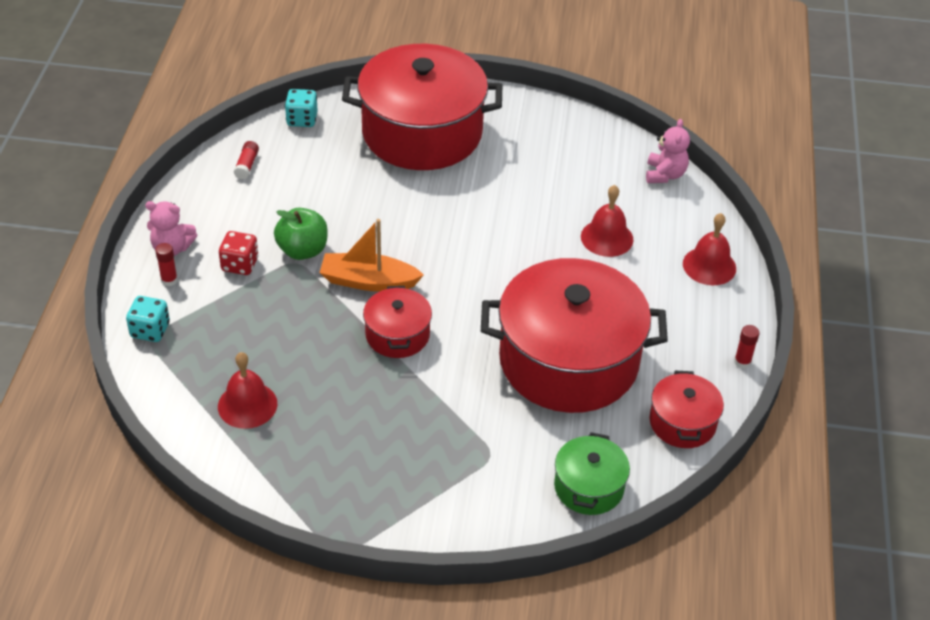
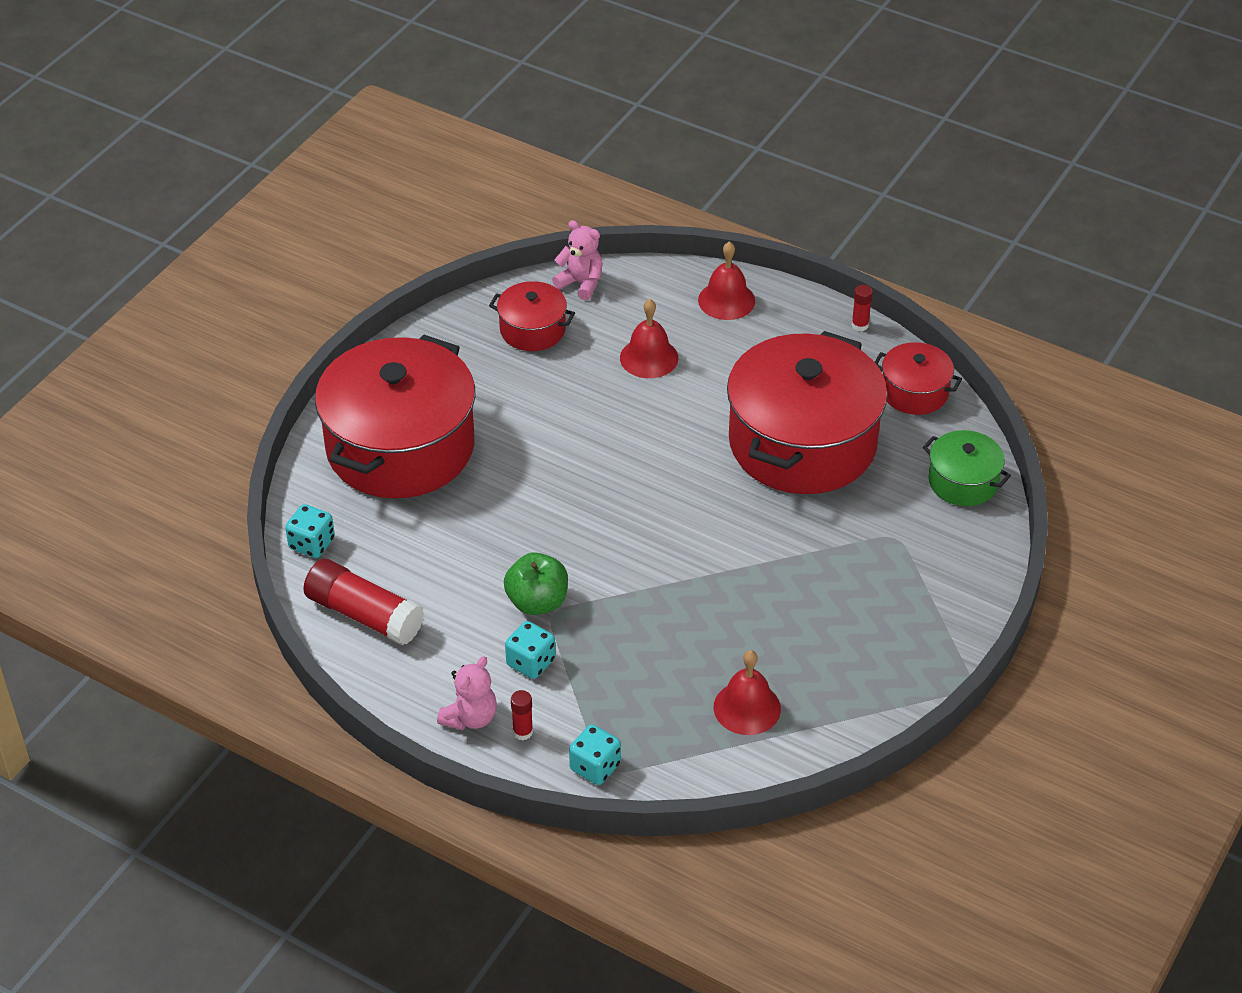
camera: 65 degrees left, 0 degrees up
(240, 264) = (531, 662): red dice -> turquoise dice
(247, 165) = (364, 615): red glue stick -> red glue stick, size x2.21
(368, 281) = (615, 560): orange boat -> none
(397, 335) = (705, 559): red pot -> red pot (532, 330)

